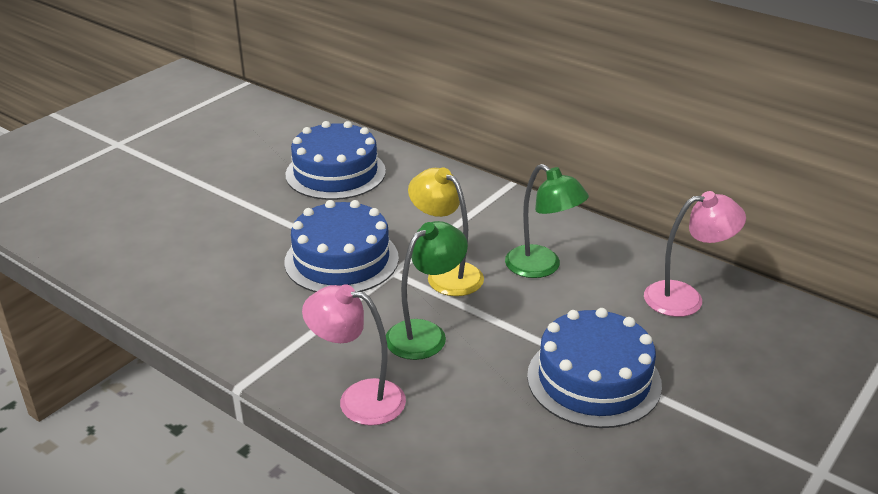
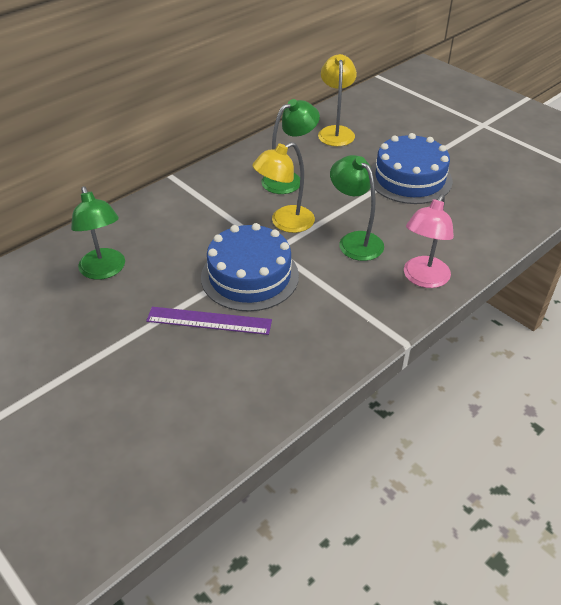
camera: 80 degrees left, 10 degrees up
(268, 243) = (209, 321): none -> purple ruler
(335, 173) = (104, 271): blue cake -> green lamp
(685, 298) = (336, 132): pink lamp -> yellow lamp

